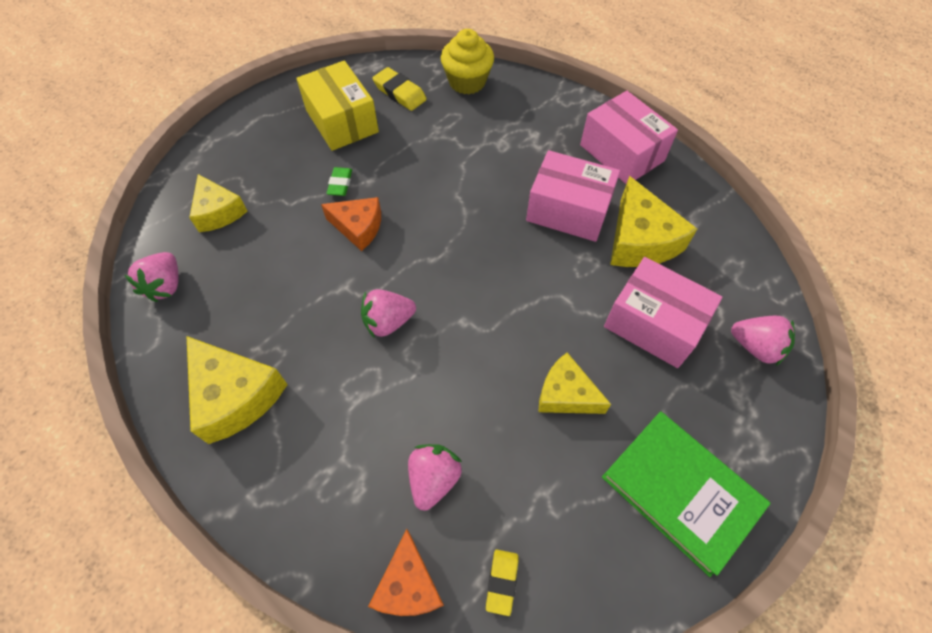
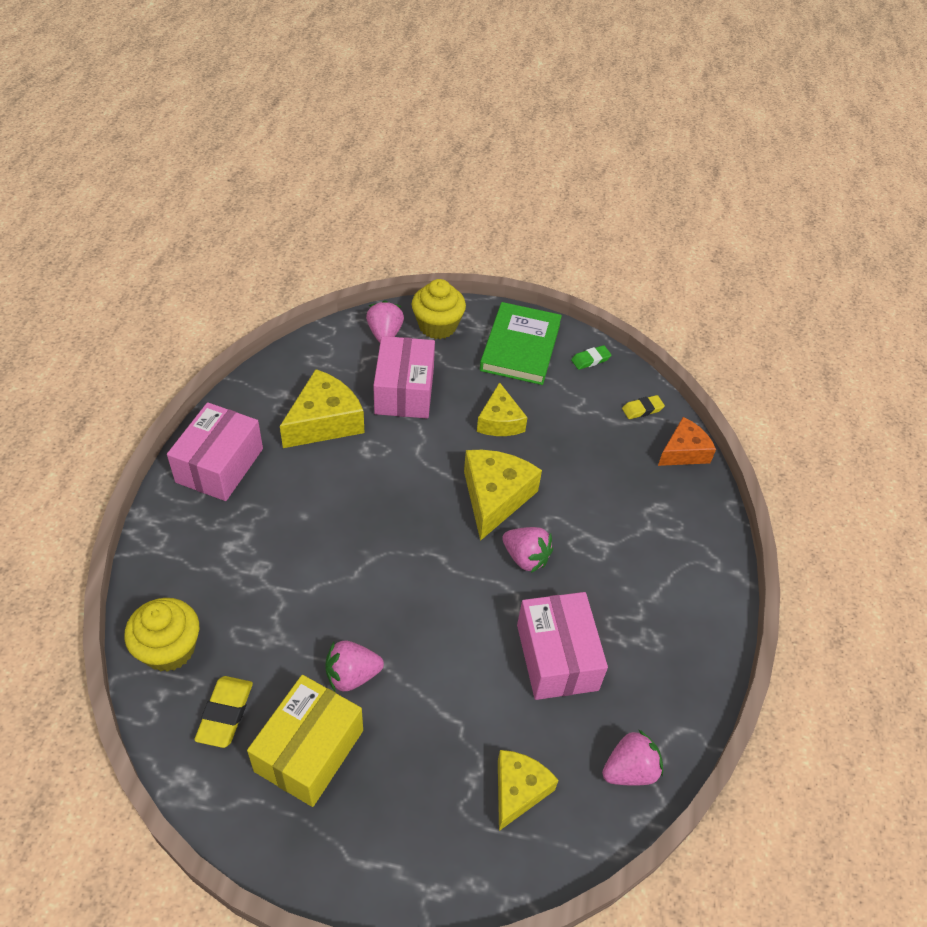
camera: 125 degrees left, 10 degrees down
(235, 395) = (667, 628): yellow cheese -> yellow cheese (495, 497)
(340, 184) = (404, 690): green eraser -> green eraser (590, 360)
(358, 227) = (448, 638): orange cheese -> none
(433, 479) = (616, 468): pink strawberry -> pink strawberry (352, 675)
(568, 210) = (320, 480): pink box -> pink box (557, 657)
(753, 411) = (437, 326): none -> yellow cupcake

